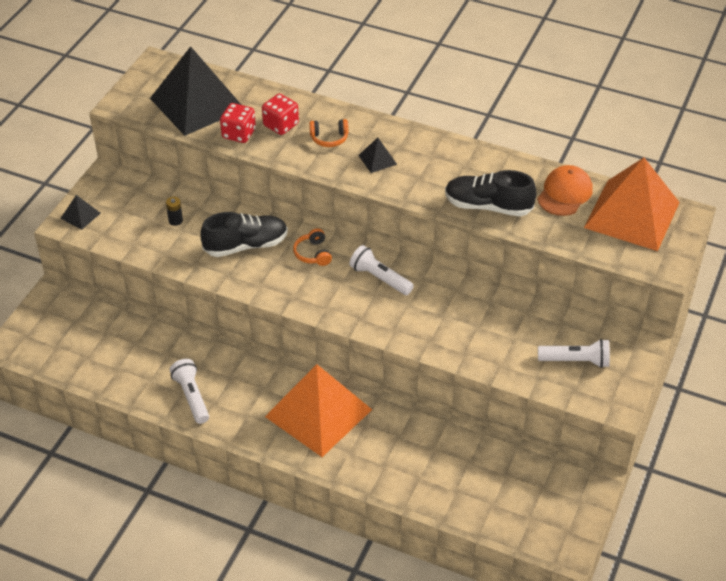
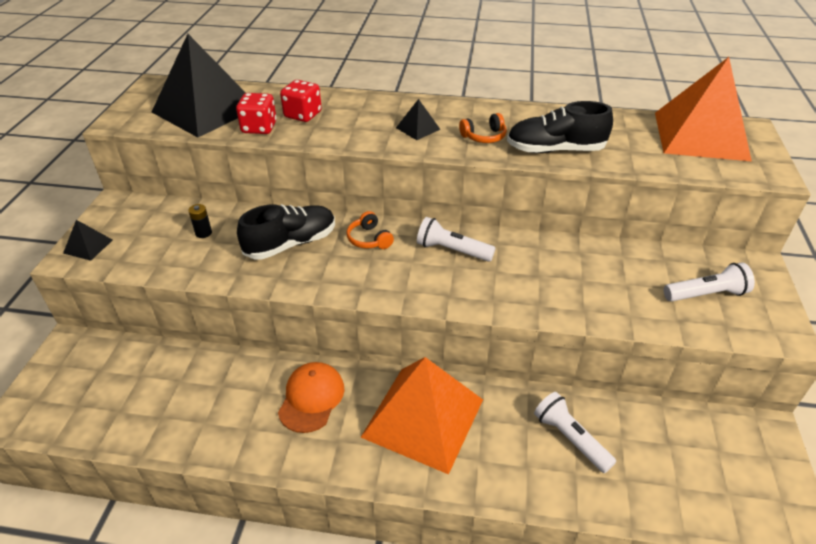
camera: 15 degrees left, 5 degrees down
(192, 396) = (263, 432): white flashlight -> white flashlight (570, 438)
(329, 138) = (359, 118): orange headphones -> orange headphones (484, 137)
(564, 193) = (623, 128): orange cap -> orange cap (311, 398)

